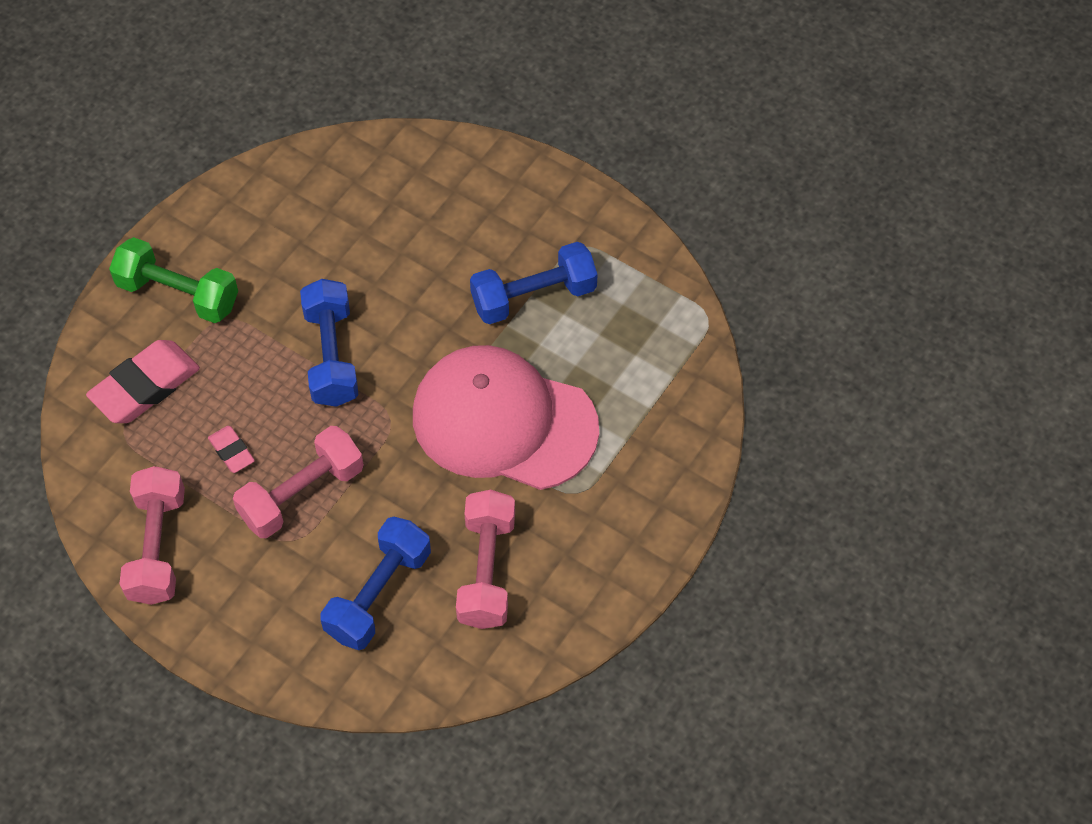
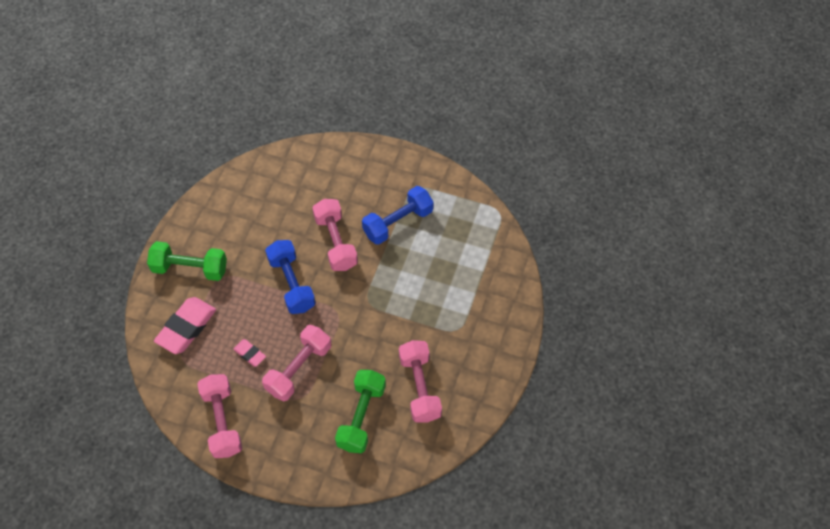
camera: 15 degrees left, 0 degrees up
(378, 594) = (361, 417): blue dumbbell -> green dumbbell
(422, 305) = (336, 242): none -> pink dumbbell
(504, 421) = (403, 298): pink cap -> none

